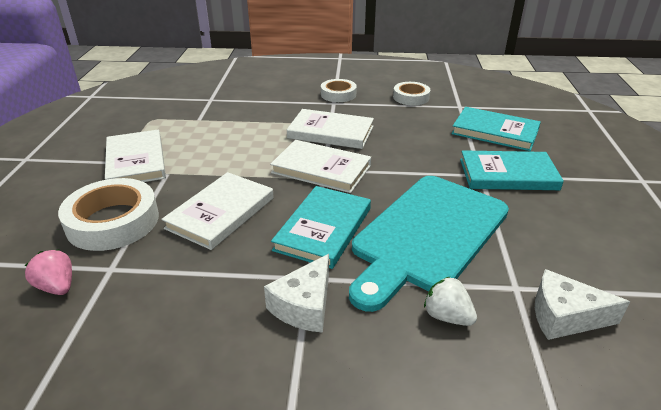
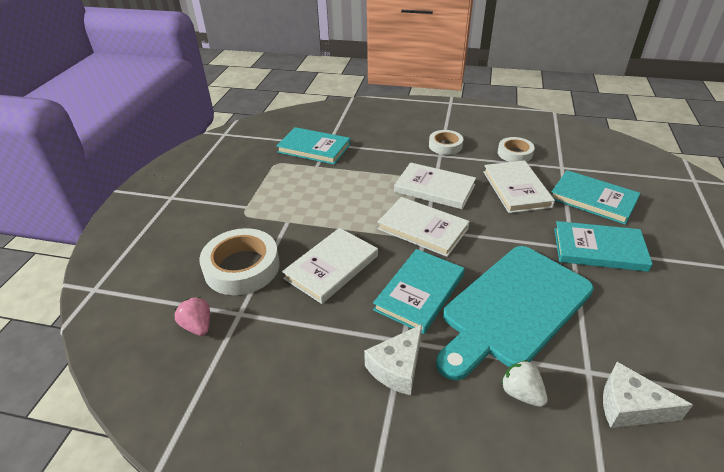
camera: 10 degrees right, 5 degrees up
(136, 161) = (262, 207): white book -> white book (516, 189)
(195, 104) = (314, 148): none -> turquoise book

